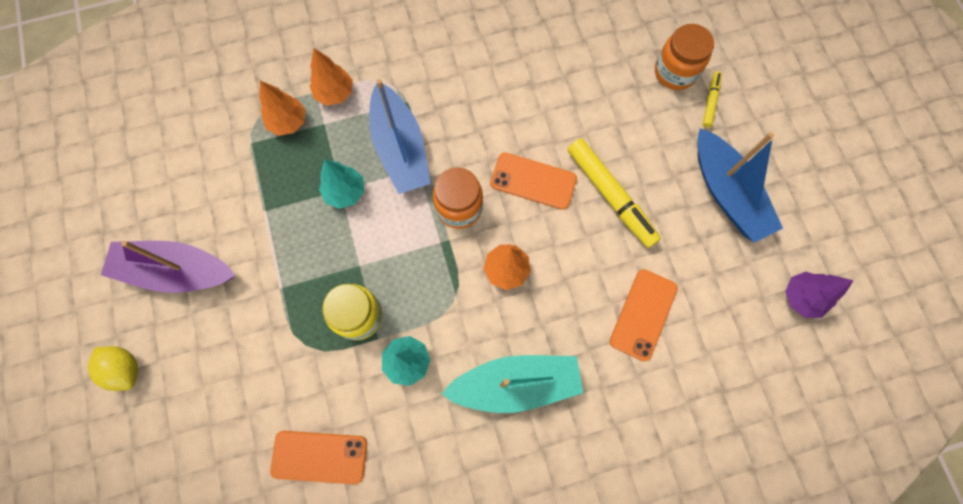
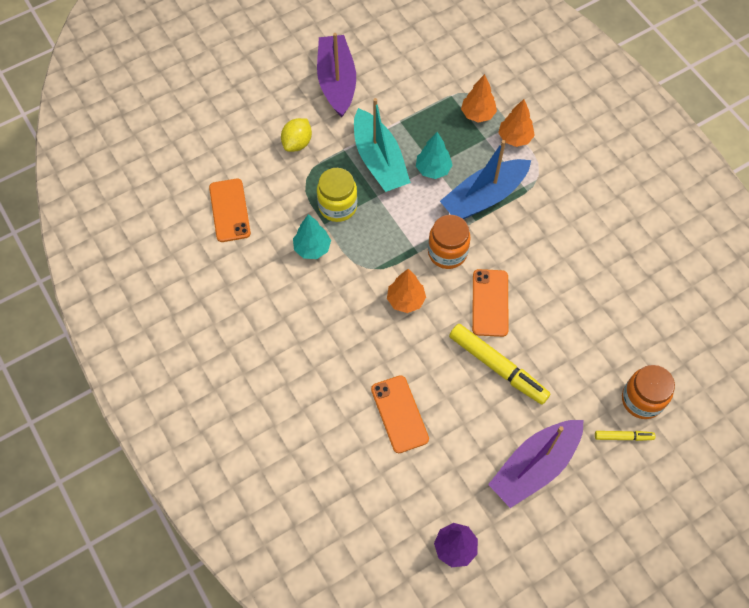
camera: 75 degrees right, 10 degrees down
(125, 369) = (260, 76): yellow lemon -> yellow lemon (297, 143)
(515, 384) = (315, 328): turquoise boat -> turquoise boat (379, 160)
(610, 196) = (497, 367): yellow marker -> yellow marker turned 90 degrees counterclockwise
(643, 314) = (399, 414): orange phone -> orange phone turned 60 degrees clockwise
(727, 193) = (534, 466): blue boat -> purple boat

